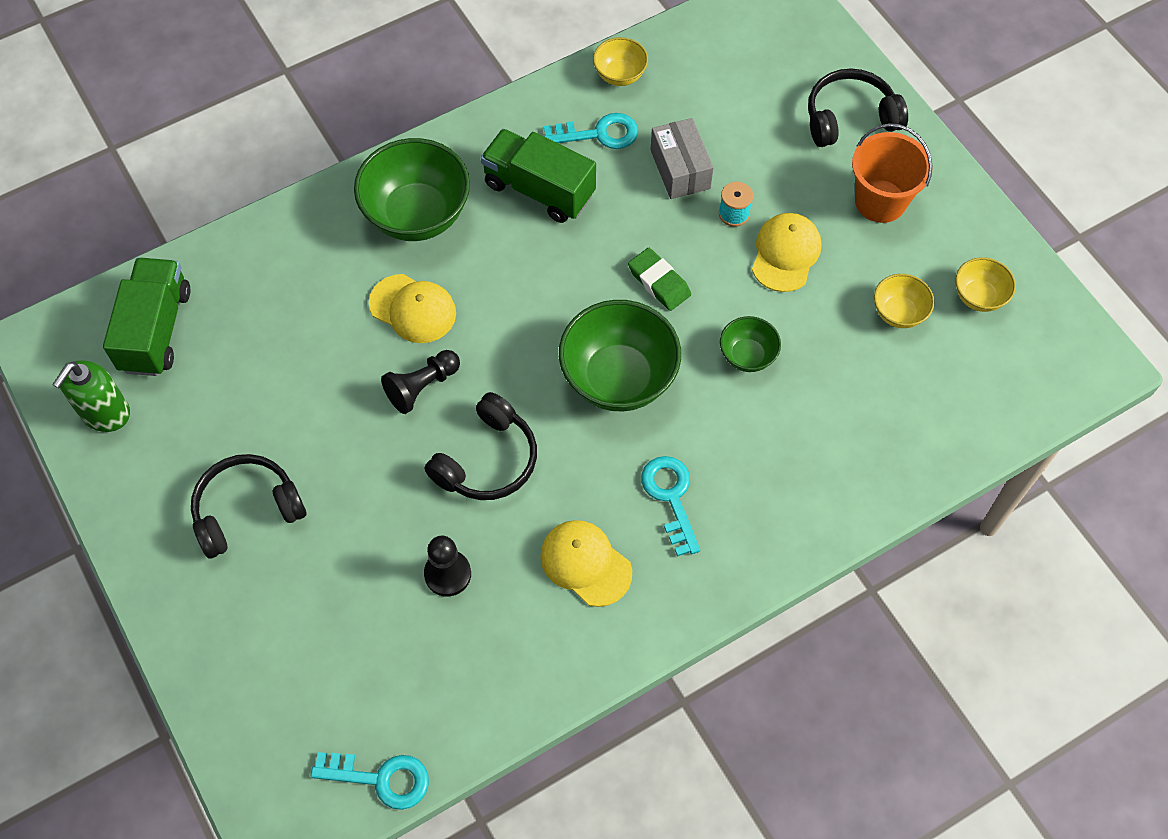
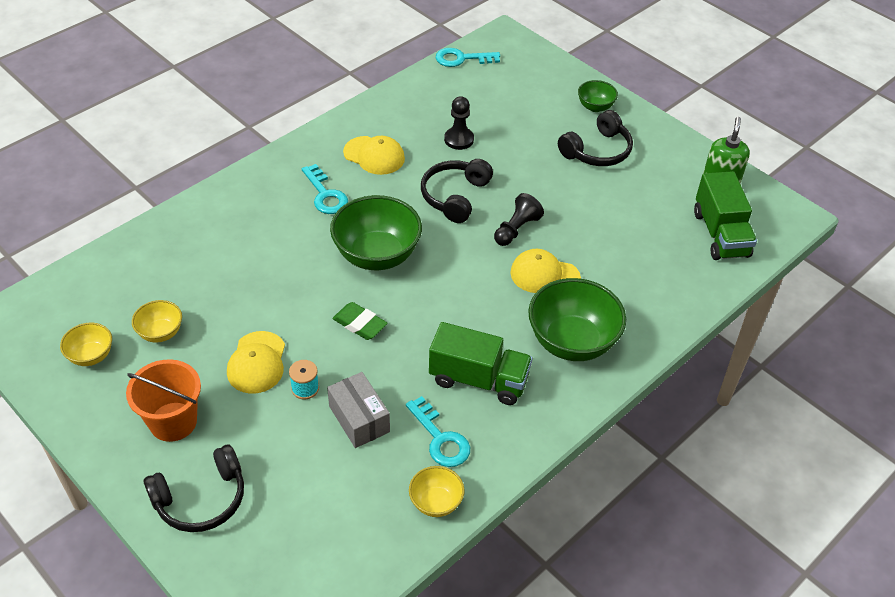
camera: 165 degrees right, 15 degrees down
(599, 134) = (440, 438): turquoise key -> turquoise key turned 105 degrees counterclockwise
(747, 356) = (282, 284): green bowl -> green bowl (595, 107)

